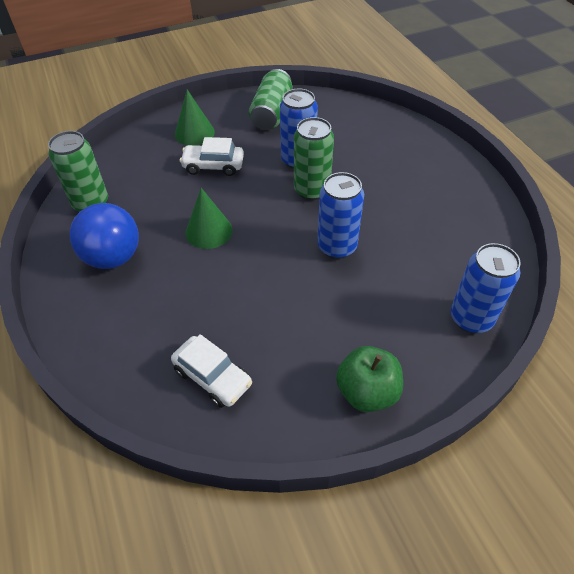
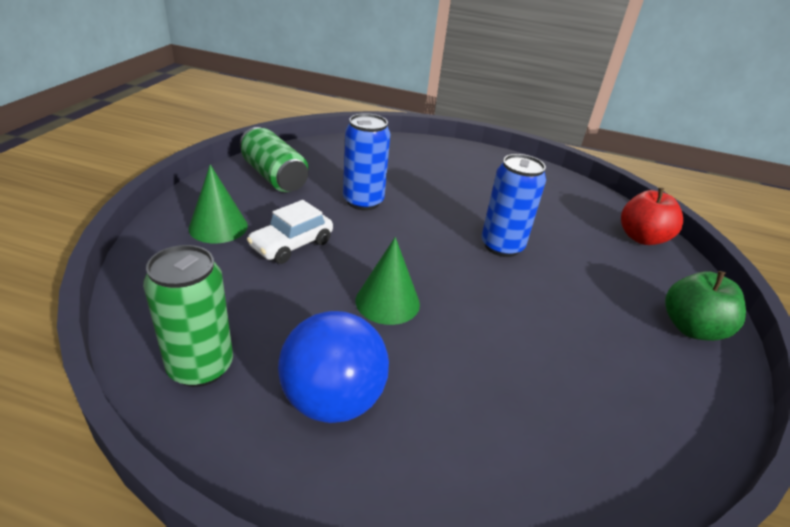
camera: 55 degrees left, 15 degrees down
(212, 377) = (612, 419): white car -> none
(312, 190) = (413, 217): green can -> none
(471, 318) = (641, 238): blue can -> red apple

